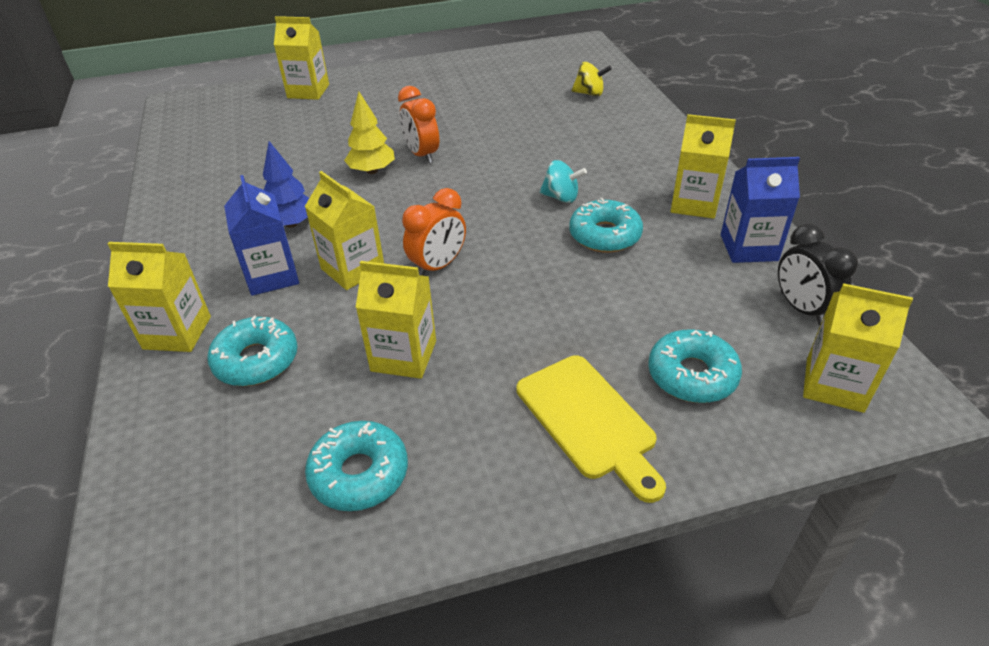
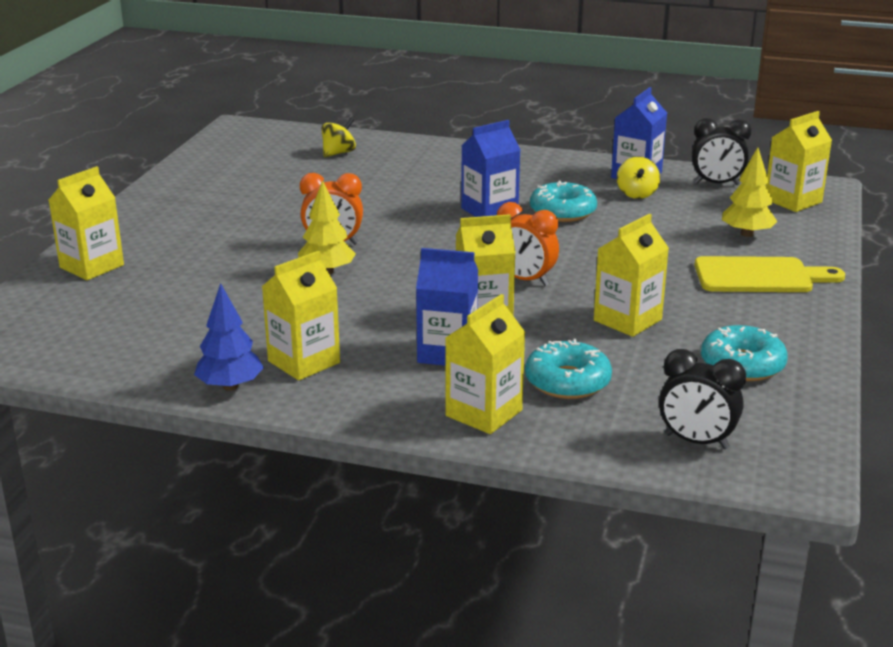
camera: 60 degrees left, 15 degrees down
(175, 489) = (696, 441): none -> black clock
(291, 223) = (368, 327): blue tree -> blue tree (230, 386)
(438, 266) = (525, 280): orange clock -> orange clock turned 135 degrees clockwise
(561, 197) = (489, 211): turquoise spinning top -> blue carton
(692, 375) = (747, 234): turquoise donut -> yellow tree
(694, 204) = (562, 172): yellow carton -> yellow carton (304, 362)
(701, 264) = (636, 194): none -> yellow spinning top

